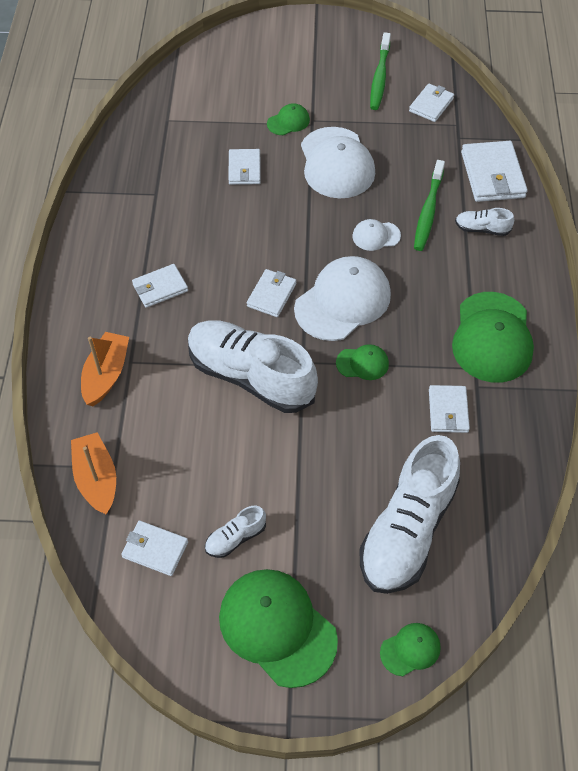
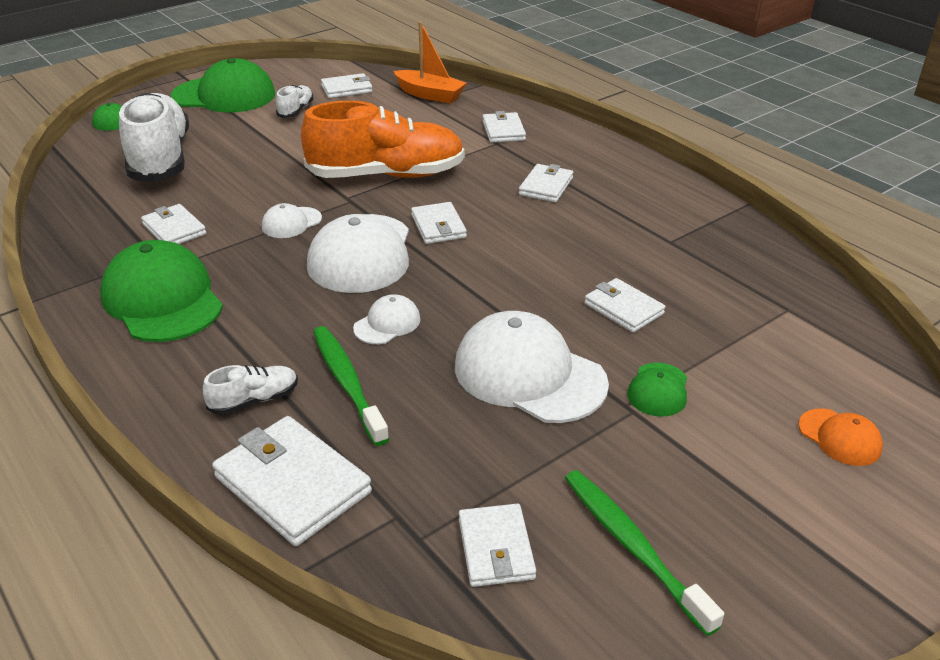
camera: 140 degrees right, 20 degrees down
(106, 374) = (503, 131): orange boat -> white wallet
(246, 63) = (839, 437): none -> orange cap
(250, 376) = (386, 175): white shoe -> orange shoe
(362, 363) = (291, 223): green cap -> white cap

